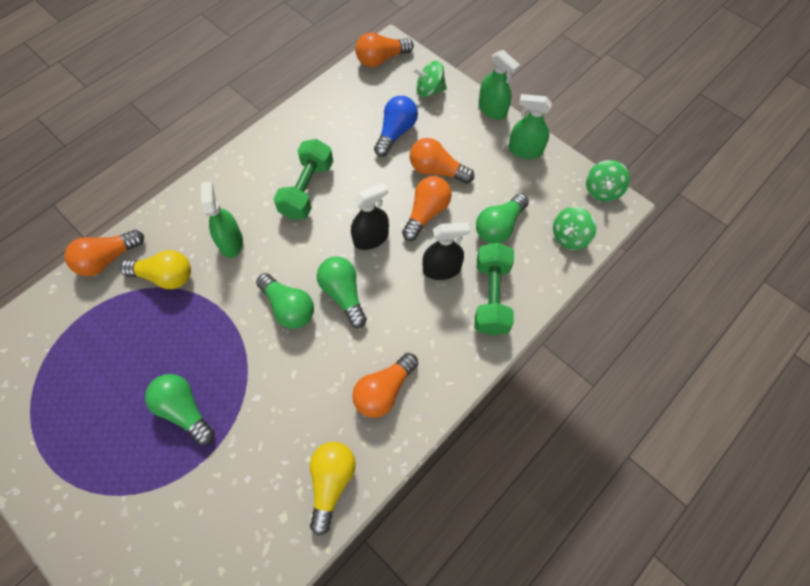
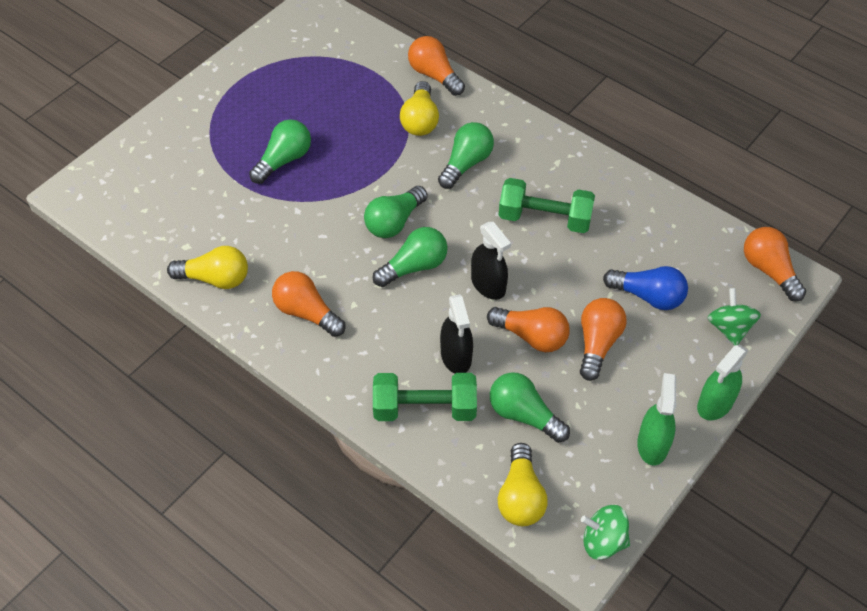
camera: 85 degrees right, 10 degrees down
(231, 242) = (466, 163): green spray bottle -> green light bulb
(569, 237) = (520, 497): green spinning top -> yellow light bulb

